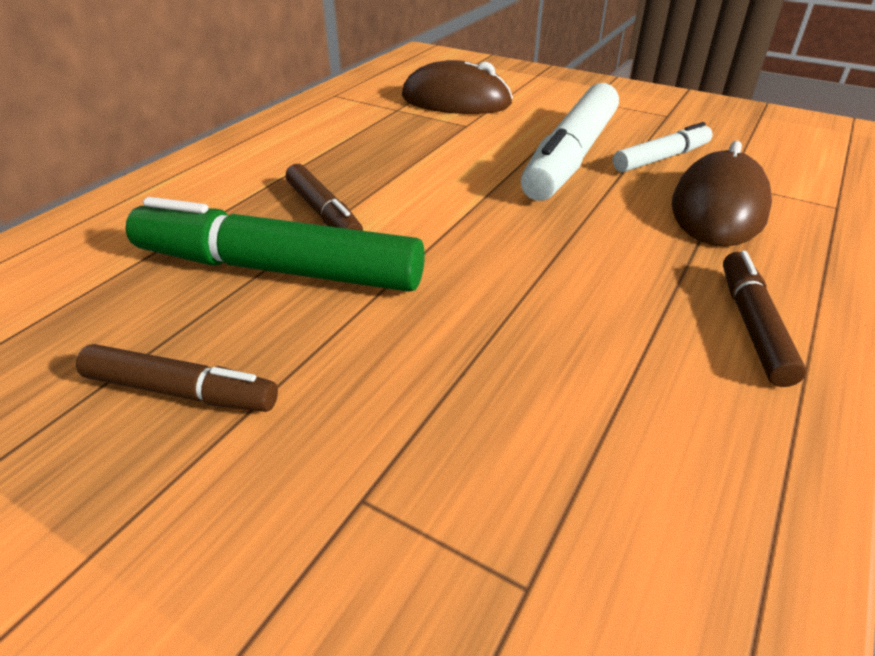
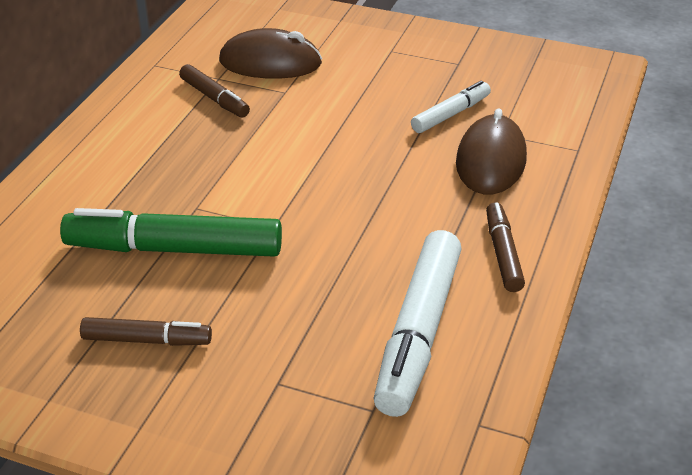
camera: 10 degrees left, 0 degrees up
(323, 213) = (191, 197): brown marker -> brown marker (214, 98)
(570, 157) = (377, 120): white marker -> white marker (418, 333)

